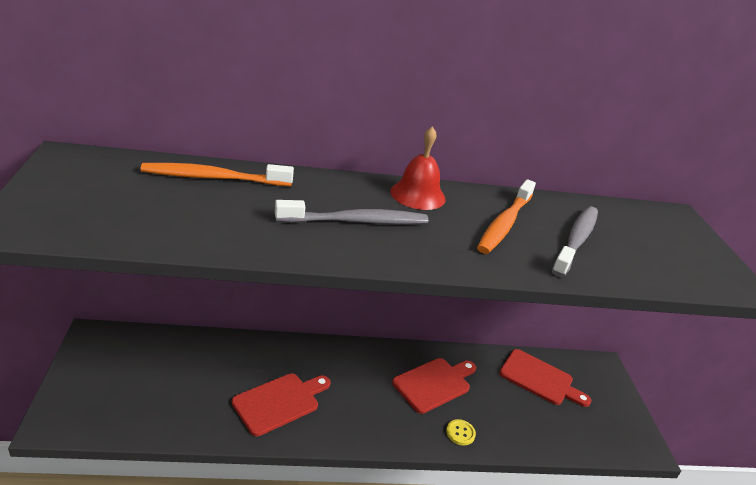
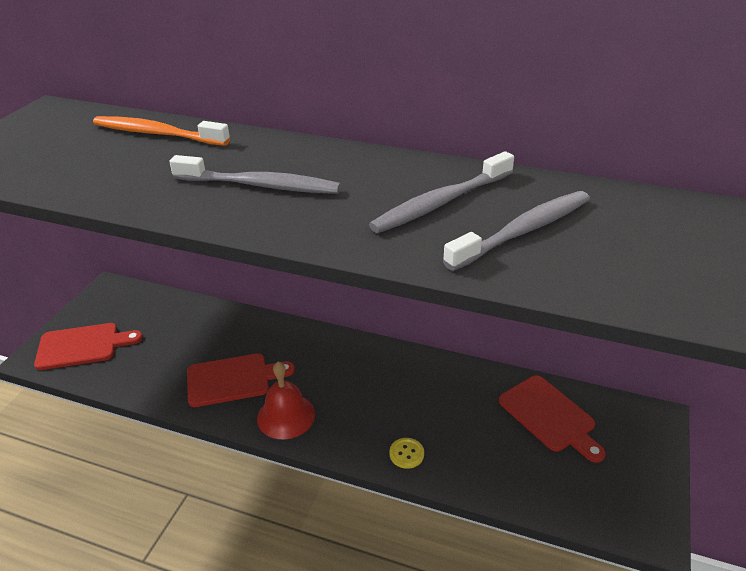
camera: 30 degrees right, 5 degrees up
(418, 195) = (361, 163): red bell -> red bell (286, 416)
(434, 383) = (409, 394): red cutting board -> red cutting board (83, 346)
(505, 223) = (441, 202): orange toothbrush -> grey toothbrush

